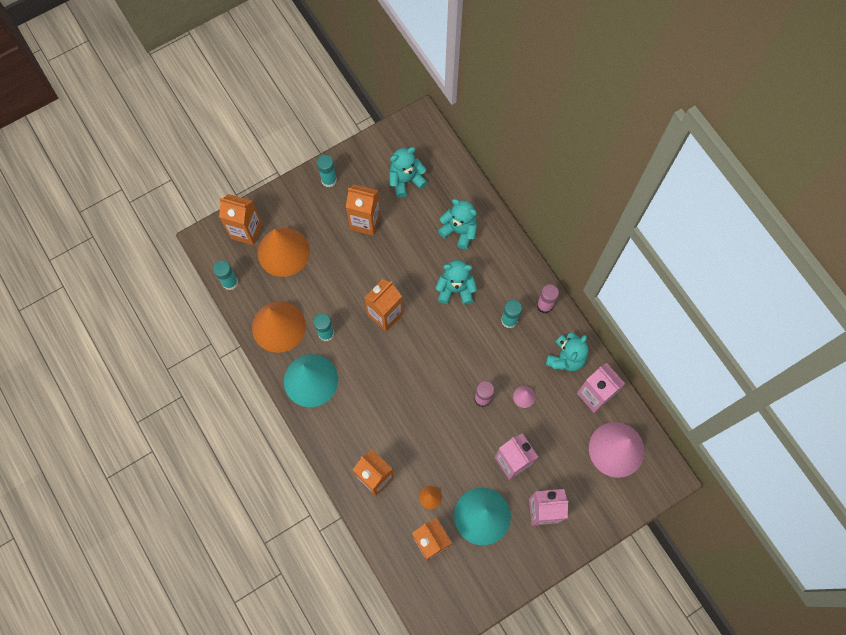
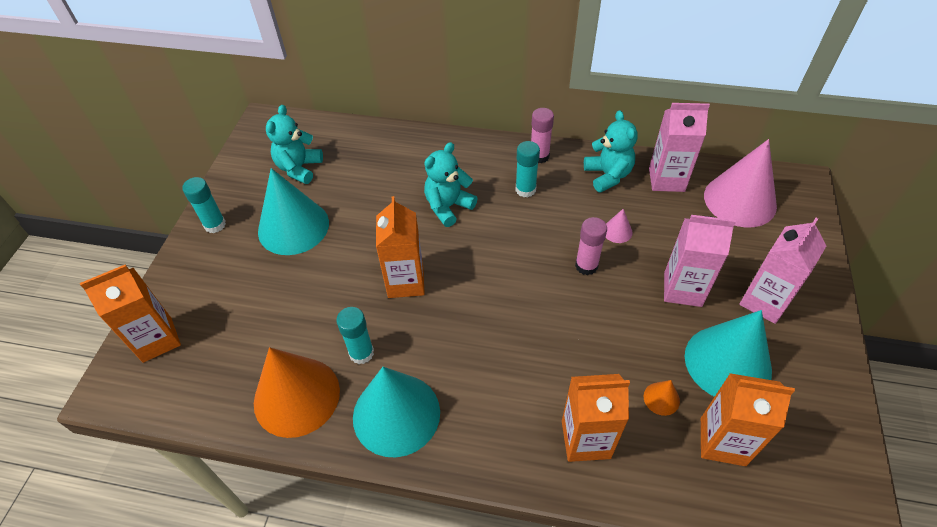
camera: 45 degrees left, 20 degrees down
(230, 282) = (185, 406): turquoise glue stick -> none
(283, 252) = (226, 322): orange cone -> none
(365, 221) = (293, 227): orange carton -> turquoise cone
(459, 231) = (396, 165): turquoise teddy bear -> none

